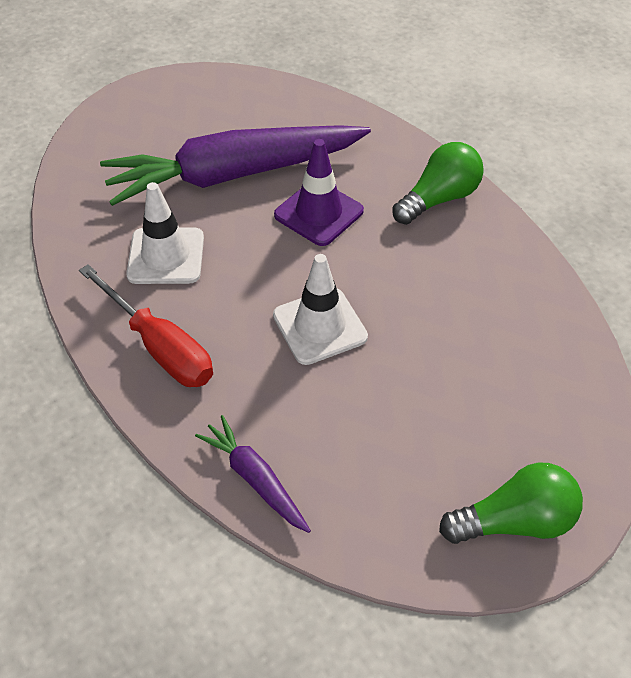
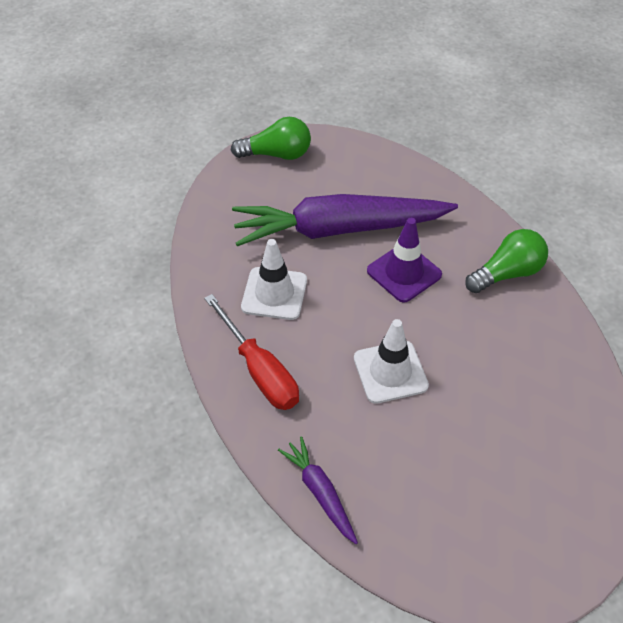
camera: 10 degrees right, 0 degrees up
(514, 521) = (524, 562): green light bulb -> green light bulb (277, 154)

